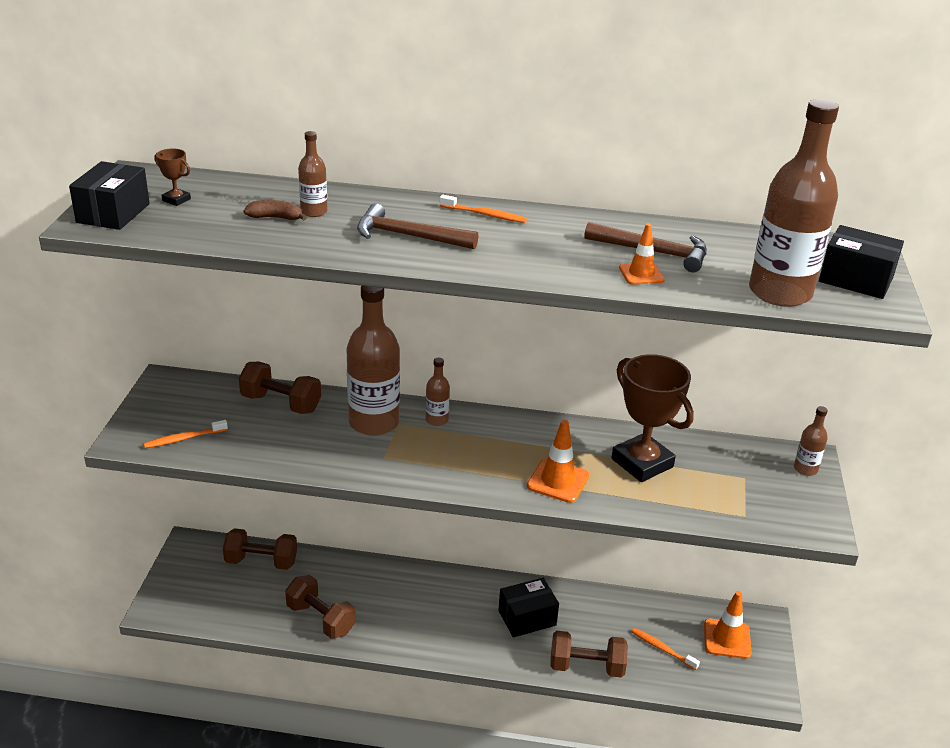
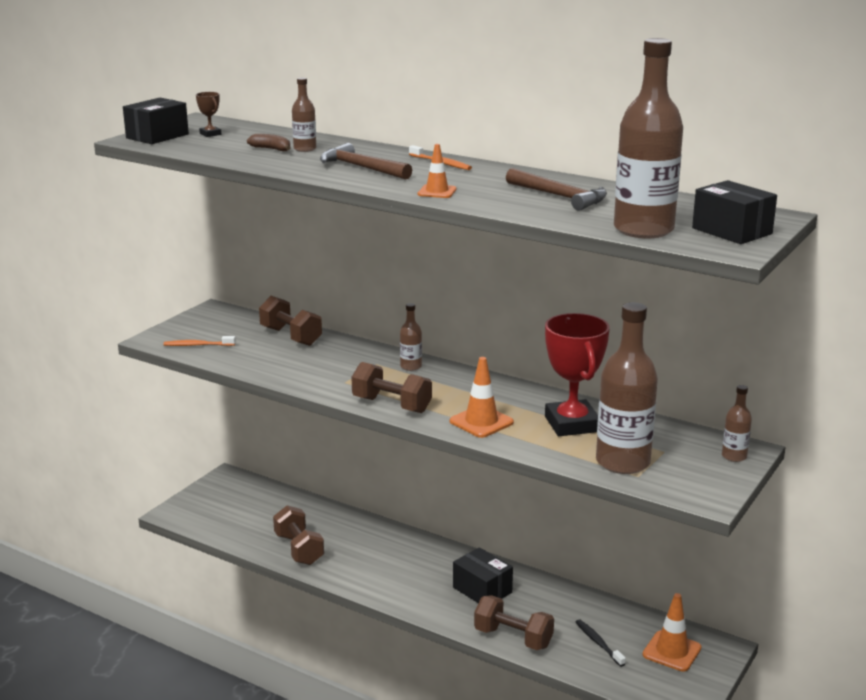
camera: 25 degrees right, 10 degrees down
(261, 561) = (277, 500): brown dumbbell -> brown dumbbell (391, 405)
(374, 422) = (356, 360): brown bottle -> brown bottle (622, 462)
(527, 618) = (482, 590): black box -> black box turned 45 degrees clockwise
(641, 274) = (530, 206): orange traffic cone -> orange traffic cone (437, 192)
(642, 463) = (571, 424): brown trophy -> red trophy
(662, 649) = (598, 643): orange toothbrush -> black toothbrush

